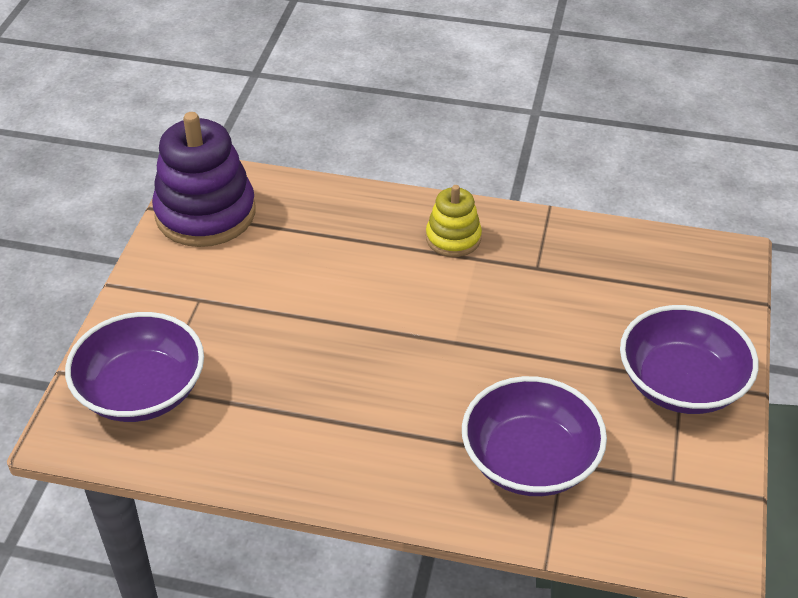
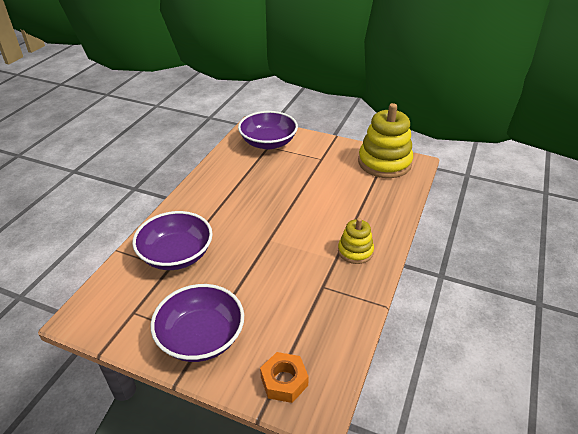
camera: 100 degrees right, 5 degrees down
(205, 213) = (384, 163): purple stacking toy -> yellow stacking toy
(707, 287) = (284, 381): none -> orange nut

